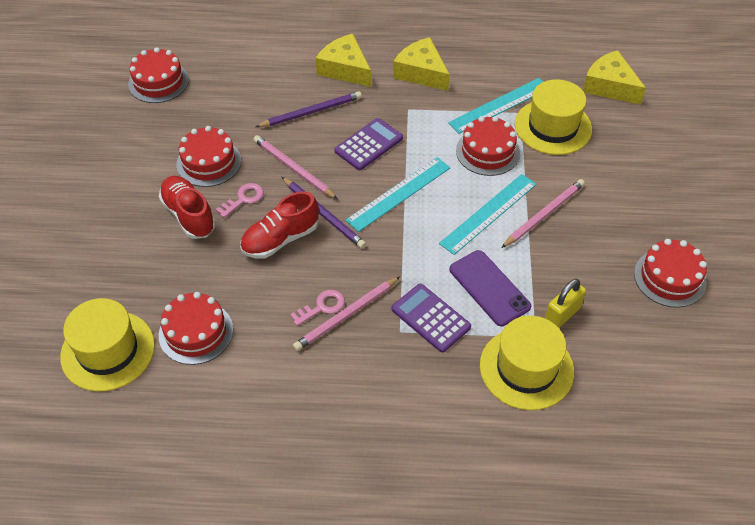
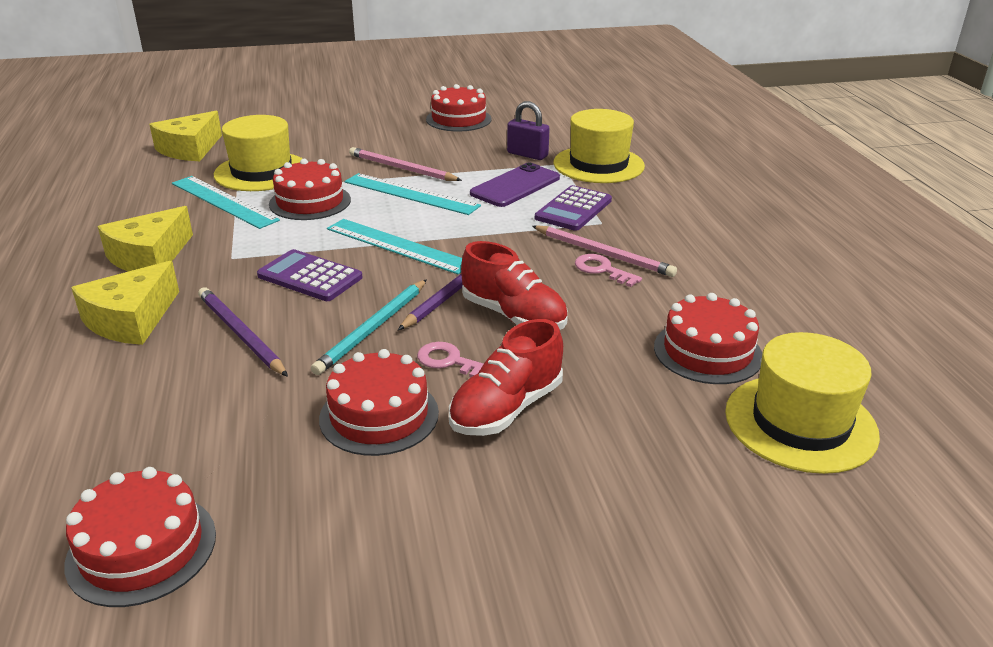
camera: 105 degrees left, 20 degrees down
(293, 169) = (373, 329): pink pencil -> turquoise pencil
(562, 314) = (527, 154): yellow padlock -> purple padlock

